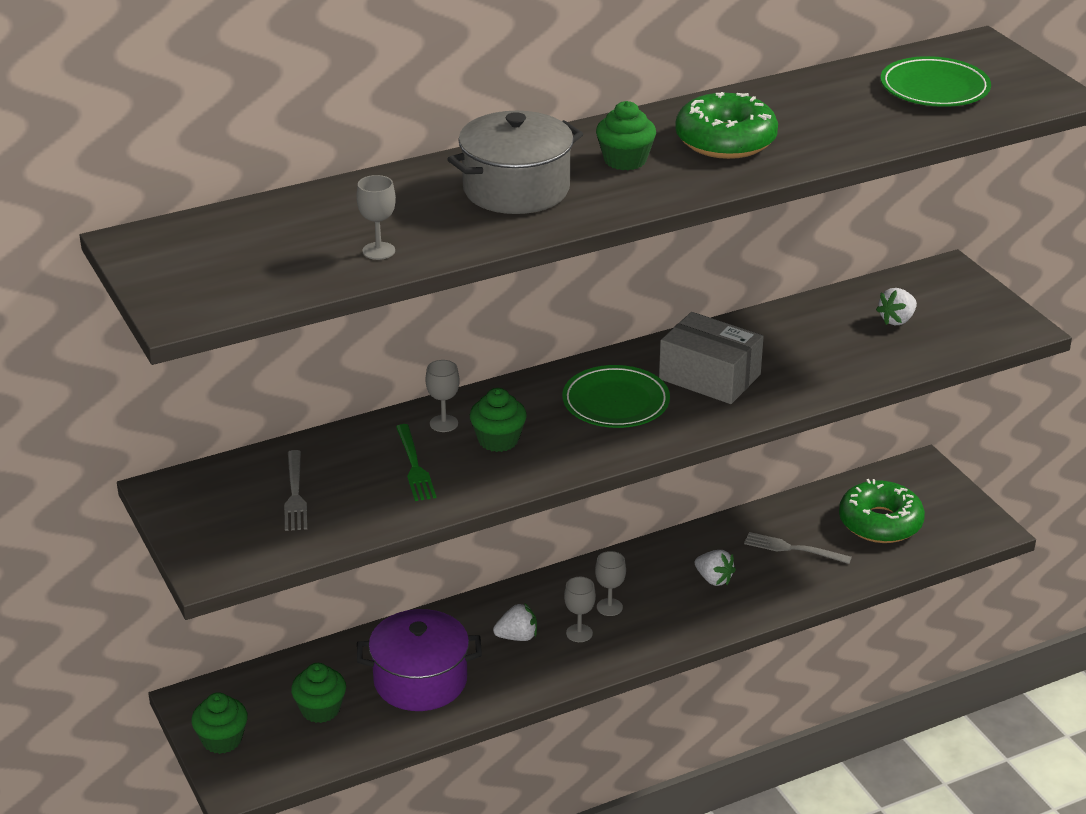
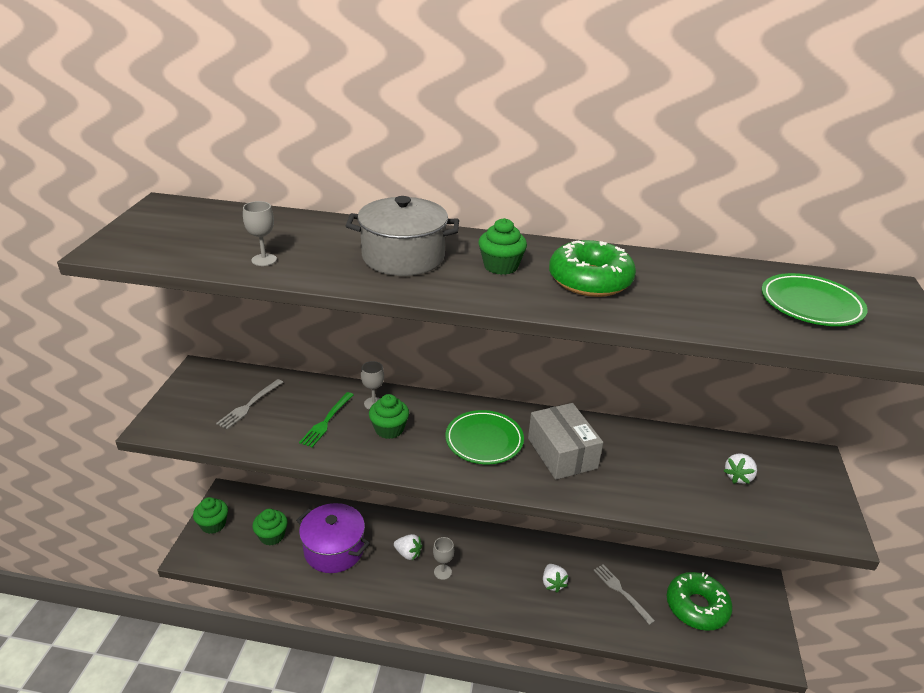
camera: 35 degrees right, 0 degrees up
(609, 607) = (475, 565): grey goblet -> none
(897, 320) = (738, 477): white strawberry -> white strawberry turned 45 degrees counterclockwise

